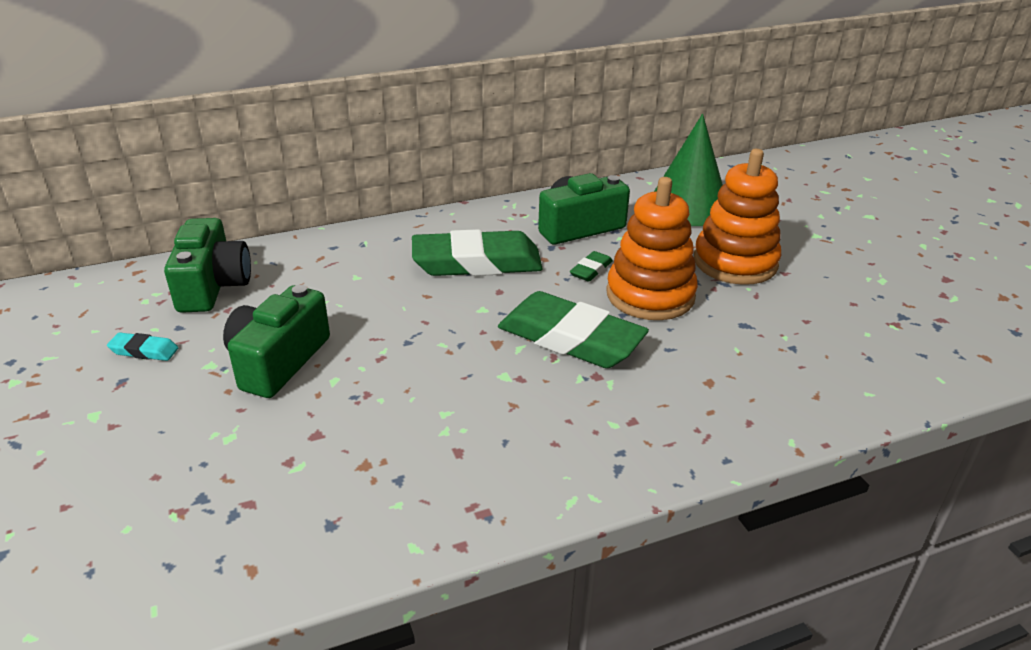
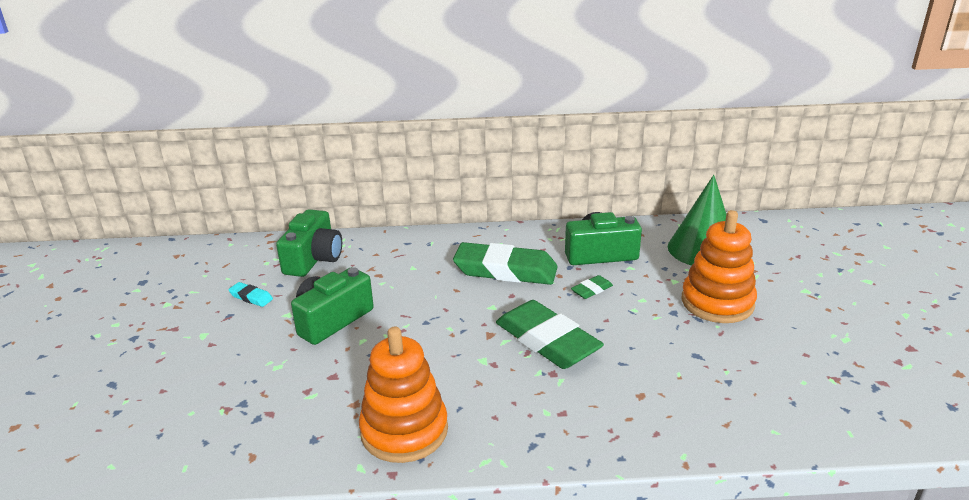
camera: 20 degrees right, 5 degrees down
(650, 295) = (629, 318): orange stacking toy -> orange stacking toy (404, 431)

